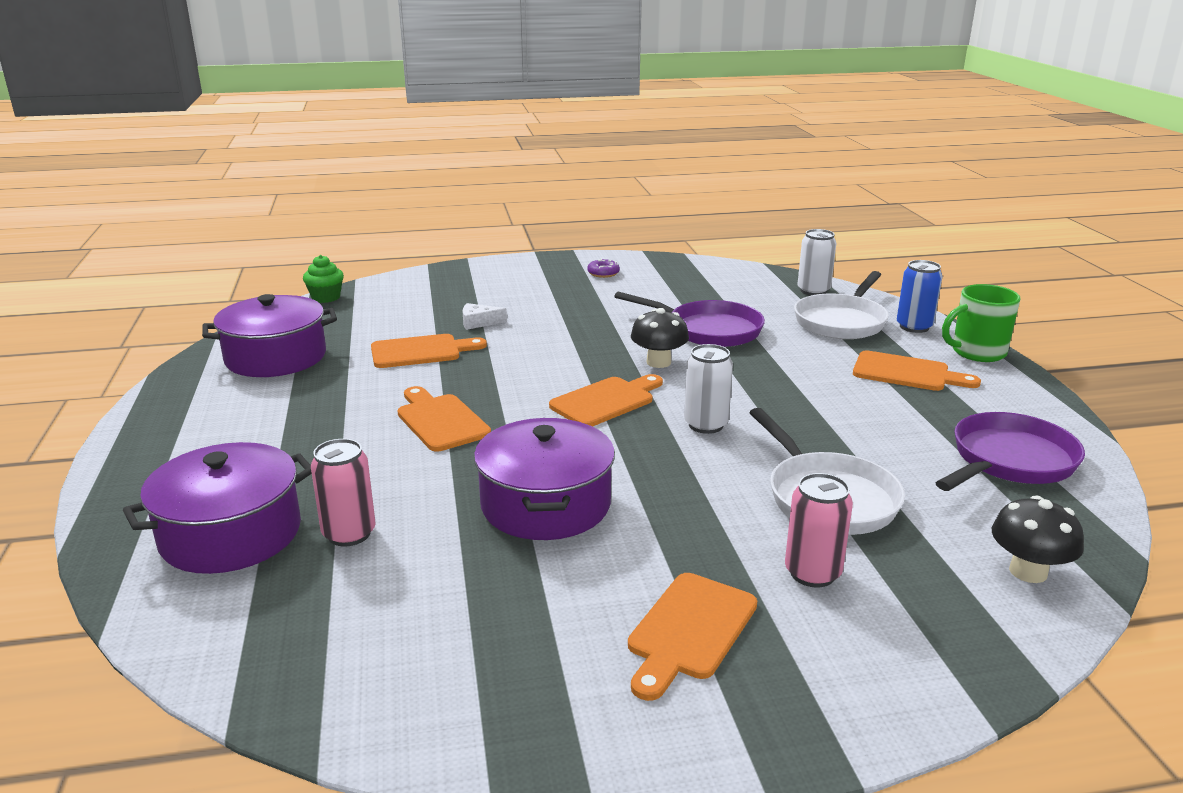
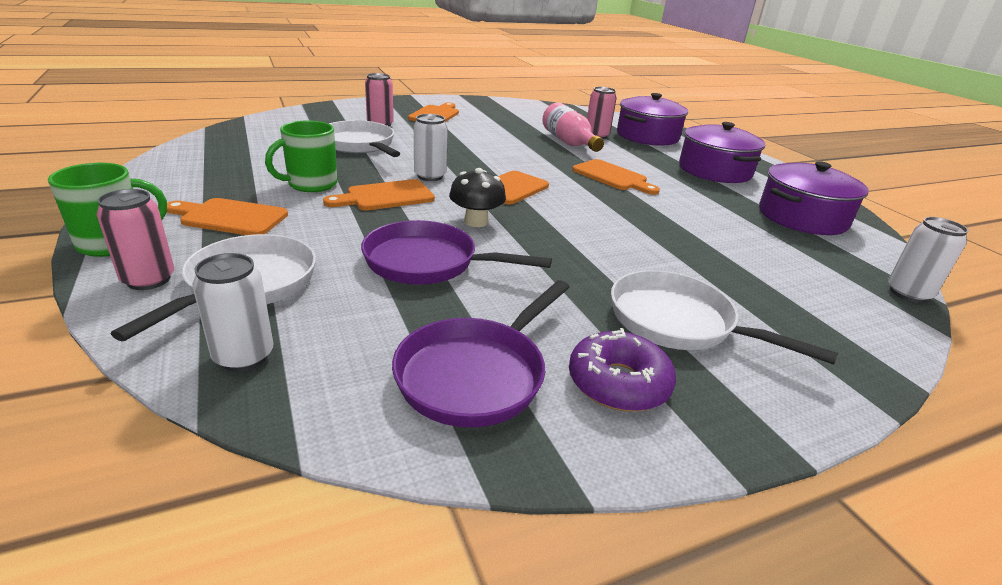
camera: 165 degrees right, 5 degrees up
(326, 297) = (908, 293): green cupcake -> white can
(421, 351) = (697, 226): orange cutting board -> orange cutting board (386, 196)
(433, 508) = (569, 142): none -> pink bottle
(478, 322) = (689, 262): white cheese -> none
(537, 292) = (678, 322): none -> white pan
(545, 504) = (514, 143): purple pot -> purple pot (714, 170)
(603, 273) = (618, 383): purple donut -> purple donut, size x1.77
(854, 413) = (311, 184): none -> green mug
(914, 327) = (148, 280): blue can -> pink can
(1009, 461) = (222, 159): purple pan -> purple pan (476, 374)
(1028, 571) = (274, 124): black mushroom -> none

